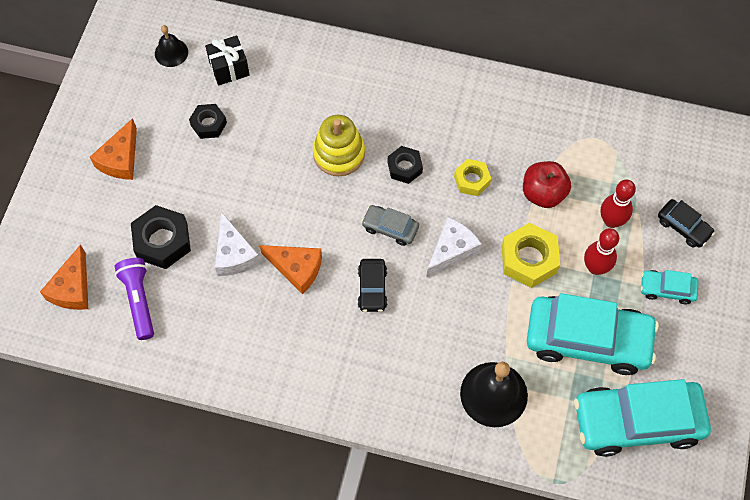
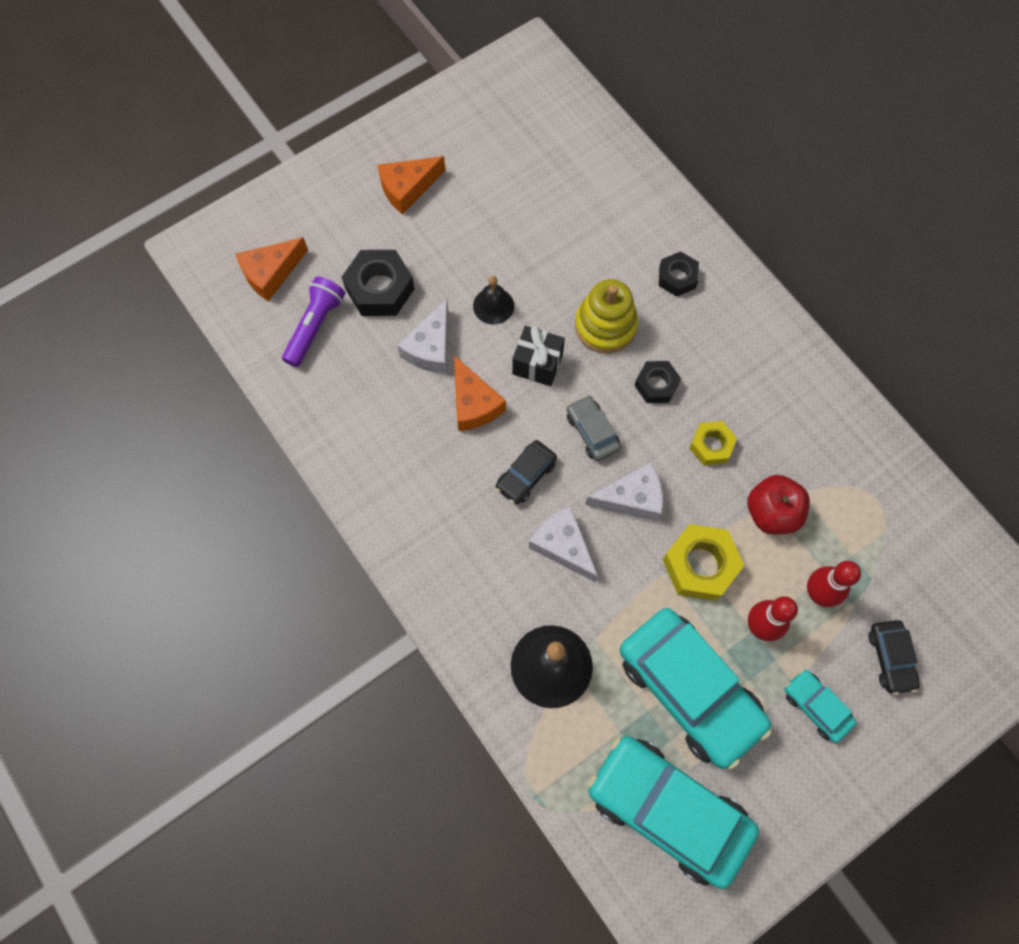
camera: 40 degrees right, 5 degrees up
(171, 52) = (534, 123): black bell -> black bell (493, 305)
(208, 124) = (511, 212): black nut -> black nut (677, 277)
(229, 68) = (573, 174): black gift -> black gift (537, 364)
(435, 314) = (563, 546): none -> white cheese

